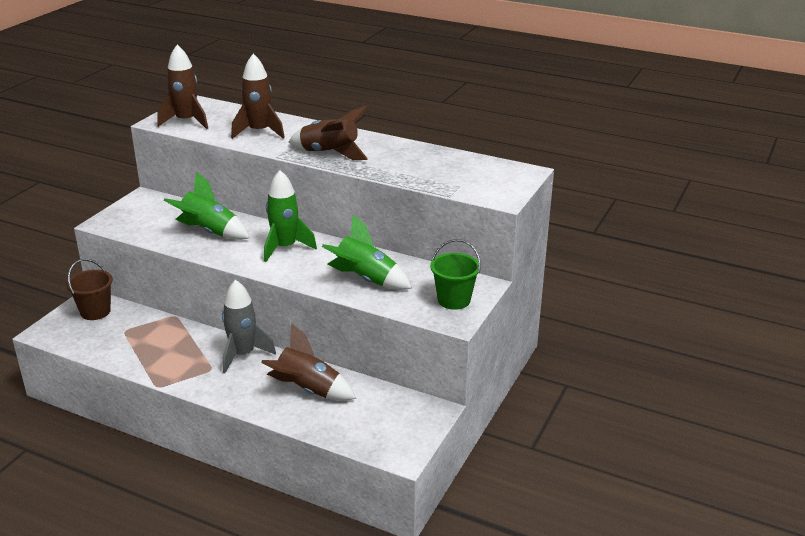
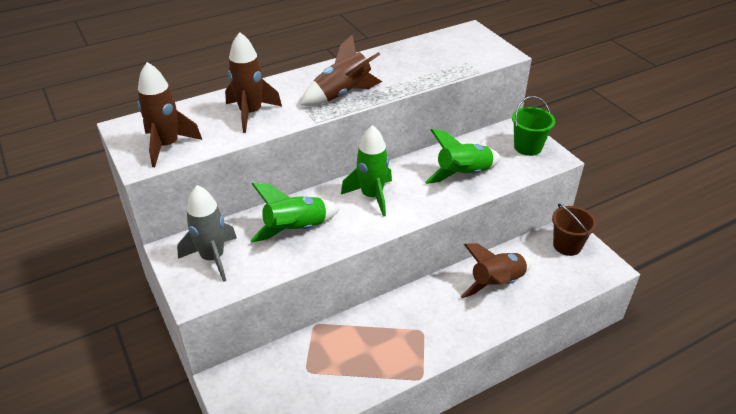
camera: 55 degrees left, 10 degrees up
(95, 311) = (251, 382): brown bucket -> brown bucket (567, 245)
(243, 355) = (417, 302): grey rocket -> grey rocket (213, 258)

